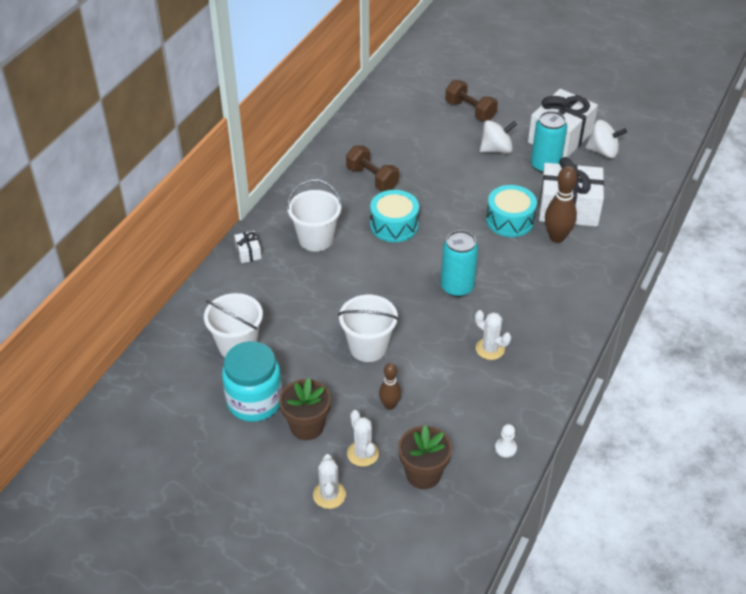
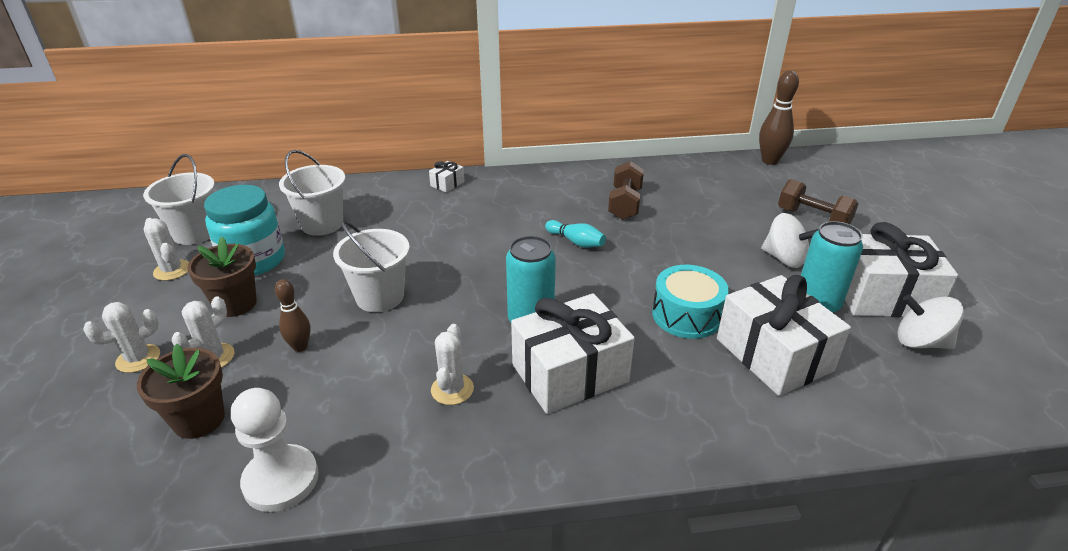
camera: 55 degrees right, 10 degrees down
(222, 454) = (172, 270): none -> white cactus
(316, 239) = (503, 208): white bucket -> white bucket (195, 233)
(394, 225) = (576, 242): turquoise drum -> turquoise bowling pin
(470, 111) = (813, 218): brown dumbbell -> brown dumbbell turned 60 degrees counterclockwise
(505, 448) = (281, 480): white pawn -> white pawn, size x2.16
(517, 294) = (570, 373): none -> white gift
(557, 237) = (709, 366): brown bowling pin -> brown bowling pin (770, 161)
(603, 151) = (920, 342): white spinning top -> white spinning top turned 135 degrees clockwise

